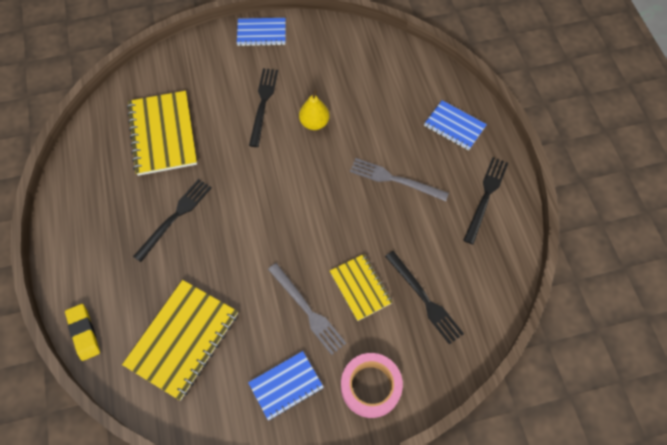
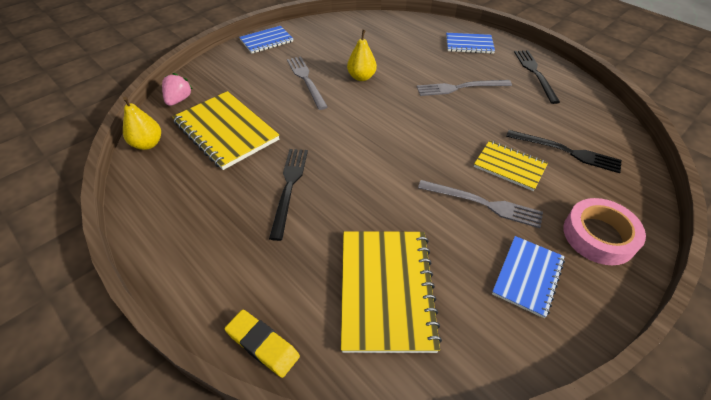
camera: 30 degrees left, 15 degrees down
(99, 120) = (148, 144): none -> yellow pear
(146, 80) = (179, 100): none -> pink strawberry
(263, 104) = (306, 80): black fork -> grey fork

